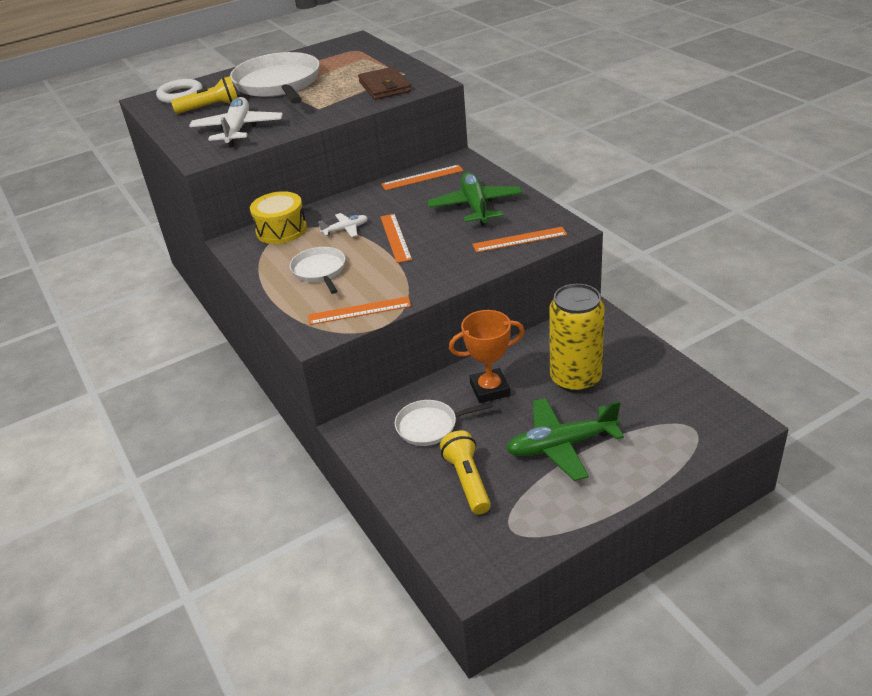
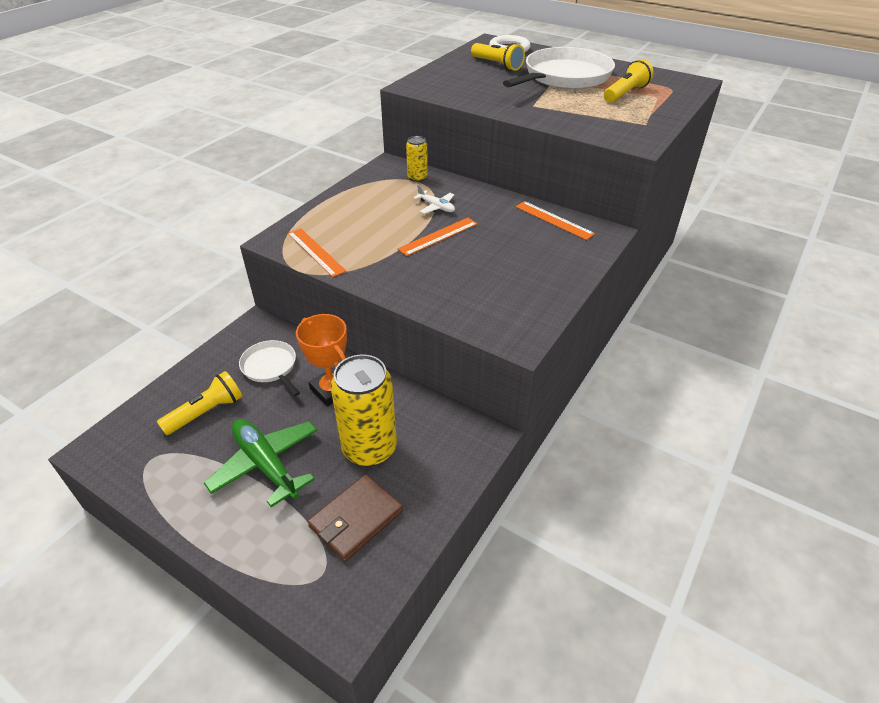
camera: 60 degrees right, 5 degrees up
(238, 130) = (466, 85): white plane -> none
(281, 230) = (417, 178): yellow drum -> yellow can
(319, 270) = (366, 214): white pan -> none
(343, 68) = (625, 93): none -> yellow flashlight
(385, 87) = (605, 122): brown wallet -> brown wallet (356, 519)
(475, 206) = (523, 266): green plane -> none
(519, 239) = (478, 312): orange ruler -> none

